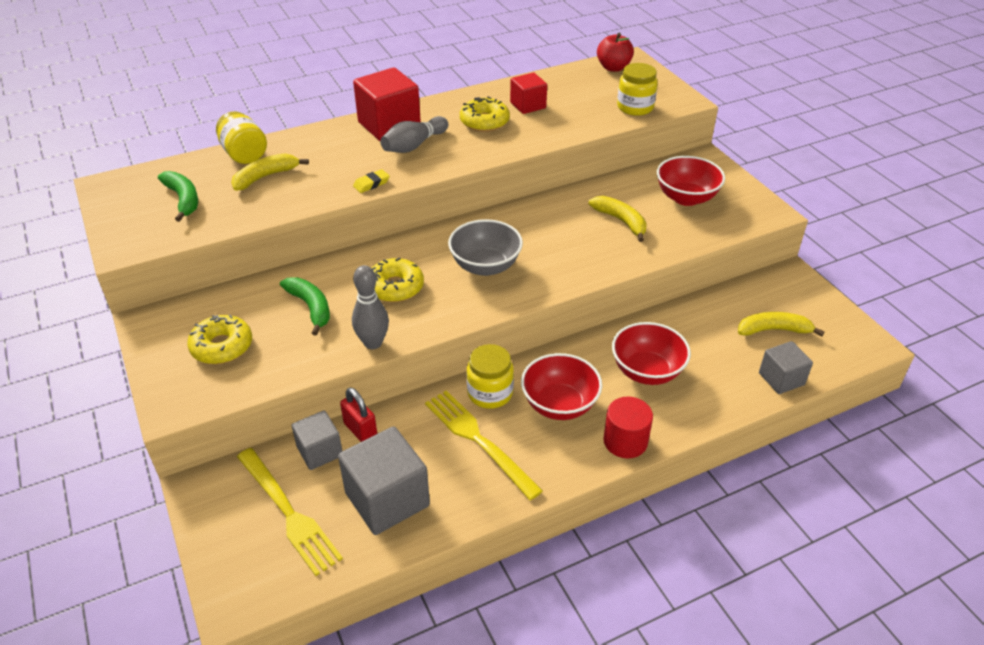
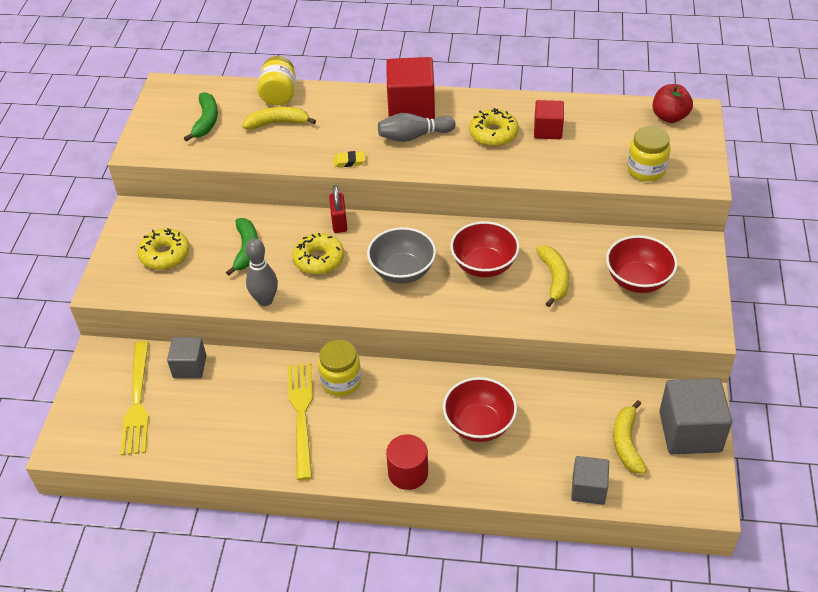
camera: 35 degrees right, 5 degrees up
(360, 430) = (228, 364): red padlock -> red padlock (339, 222)
(387, 499) = (205, 426): grey cube -> grey cube (690, 432)
(559, 405) = (384, 417): red bowl -> red bowl (484, 265)
(773, 330) = (627, 443): yellow banana -> yellow banana turned 120 degrees counterclockwise

